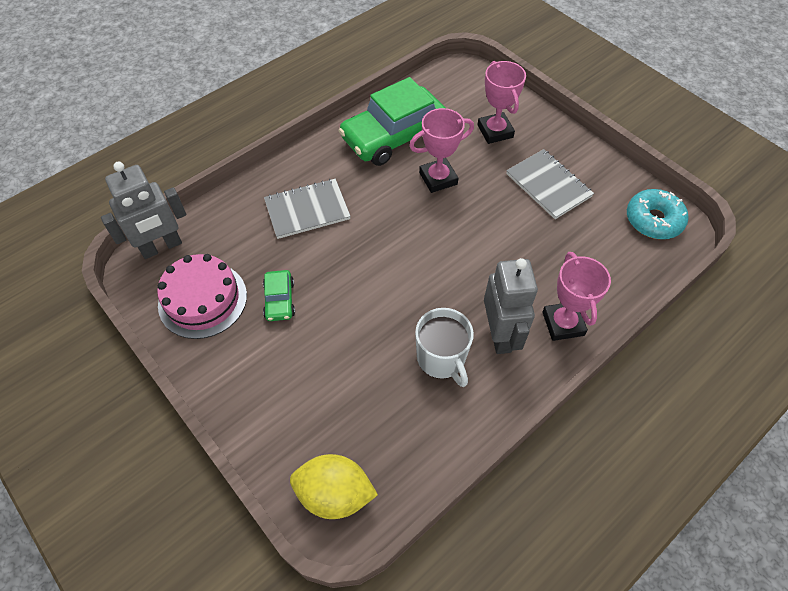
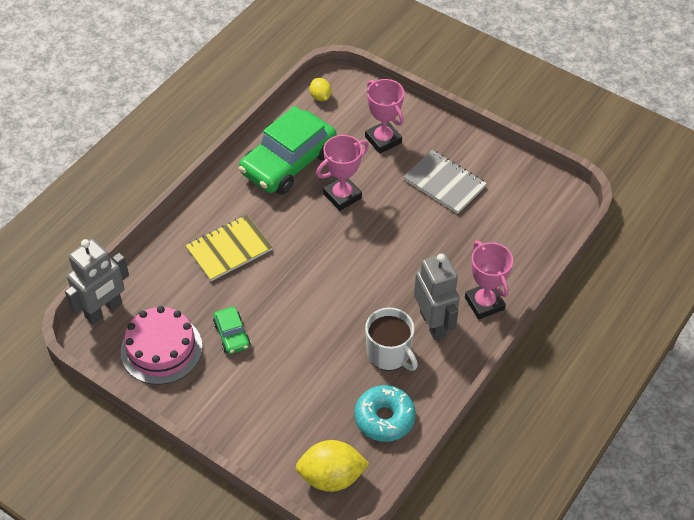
camera: 15 degrees left, 5 degrees down
(307, 210) = (229, 249): grey notebook -> yellow notebook
(443, 80) = (320, 97): none -> yellow lemon
(653, 220) = (543, 197): turquoise donut -> turquoise donut (384, 418)

